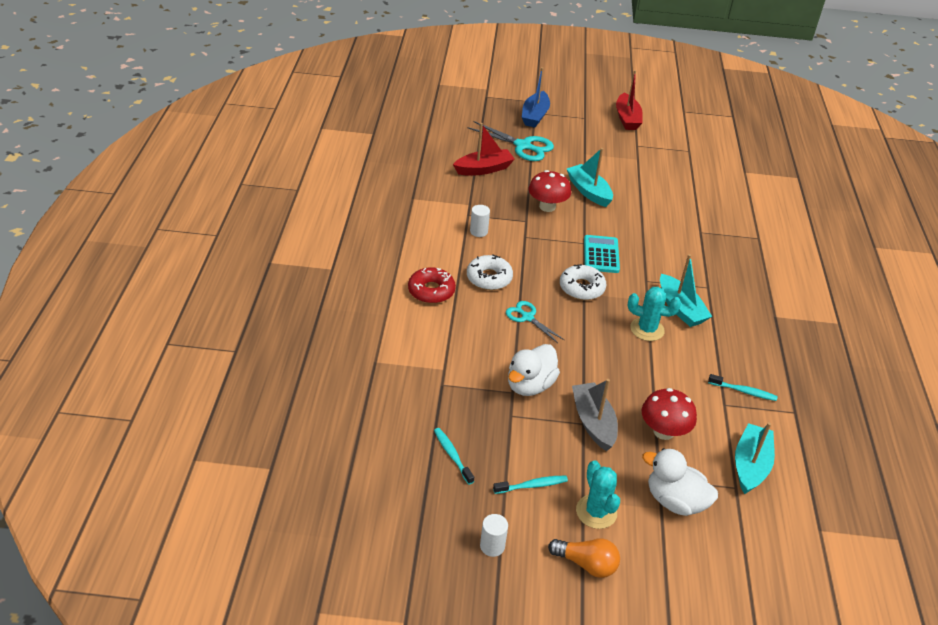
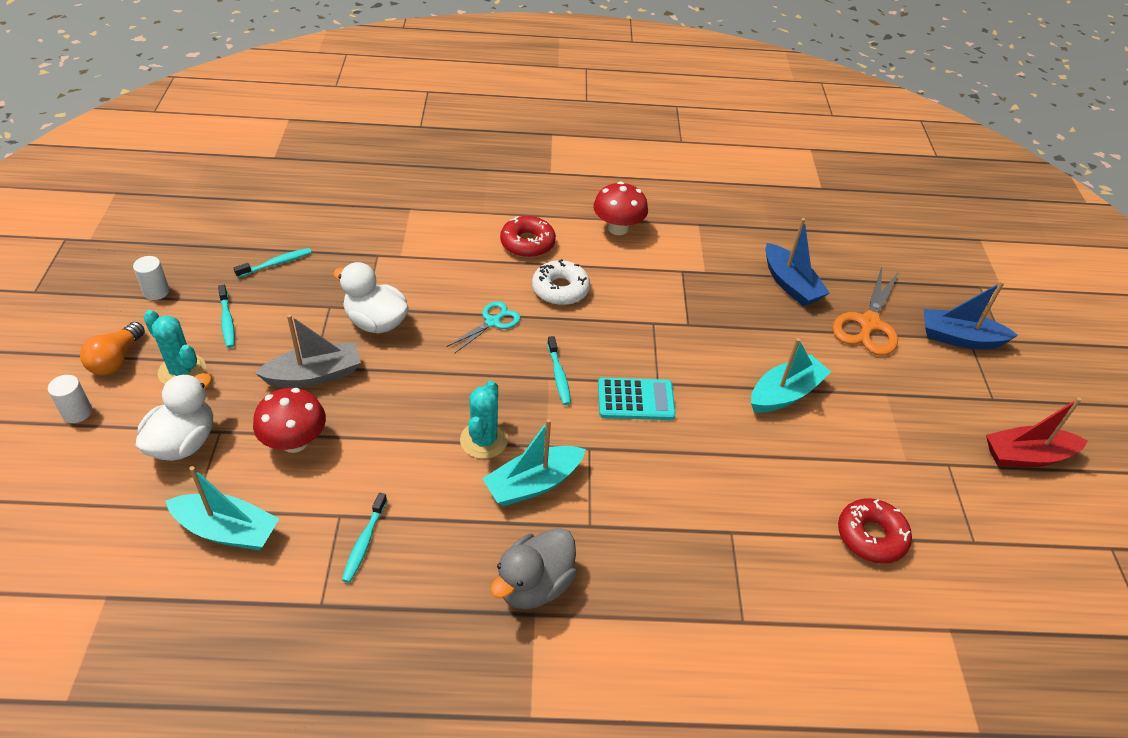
camera: 85 degrees right, 5 degrees up
(479, 231) = (650, 280): white cylinder -> white cylinder (77, 412)
(484, 169) = (790, 284): red boat -> blue boat
(523, 146) = (869, 324): turquoise scissors -> orange scissors
(547, 207) = (728, 346): red mushroom -> red mushroom (618, 228)
(581, 288) = (558, 375): white donut -> turquoise toothbrush
(596, 512) = (182, 371): turquoise cactus -> turquoise cactus turned 60 degrees clockwise
(693, 183) = (871, 536): none -> red donut
(756, 315) = (534, 585): none -> grey duck

